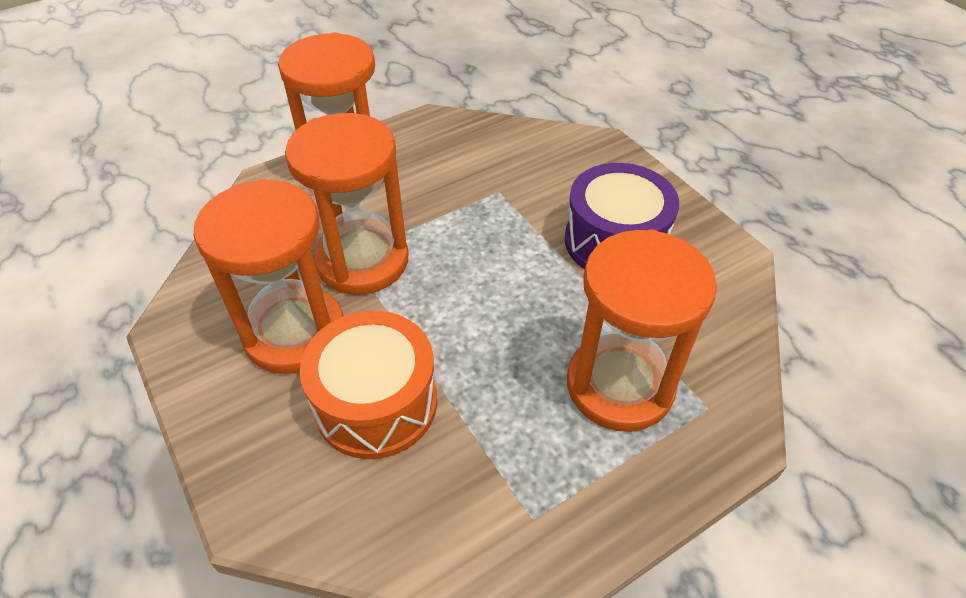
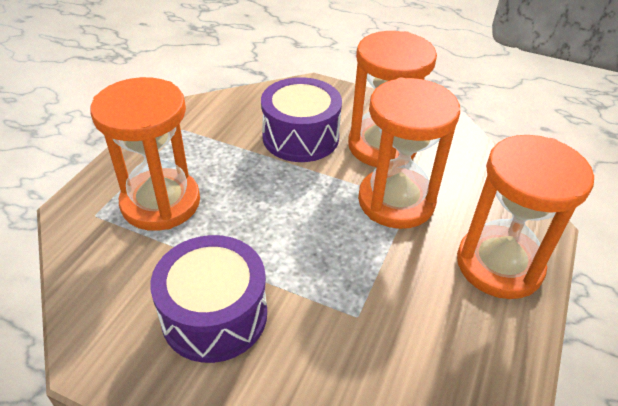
camera: 145 degrees right, 5 degrees down
(376, 403) = (300, 137): orange drum -> purple drum

